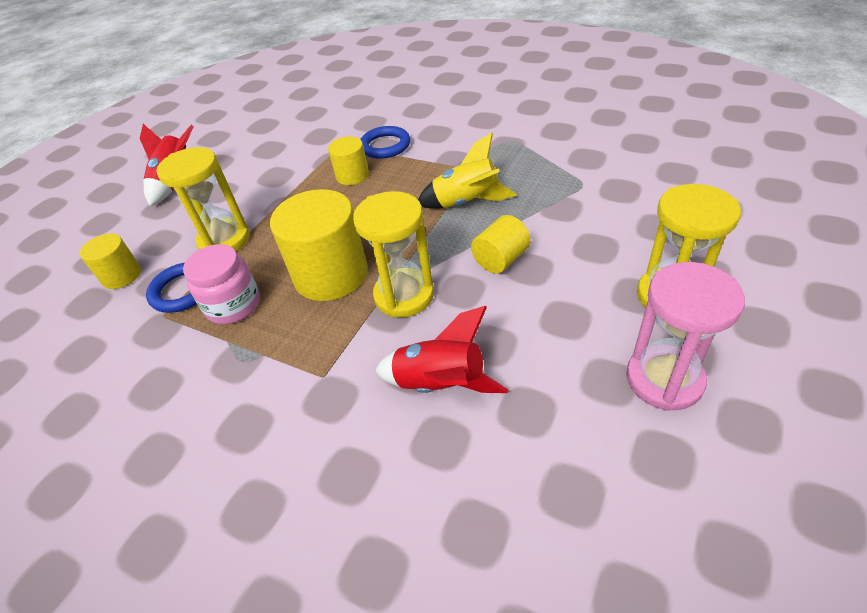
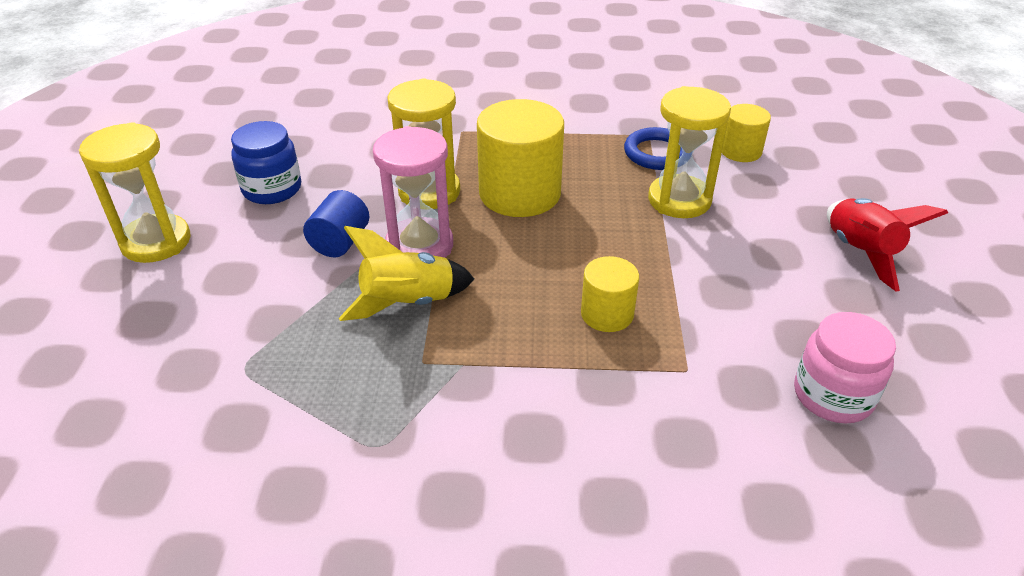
camera: 150 degrees right, 5 degrees down
(233, 305) = (591, 153): pink jar -> pink jar (833, 395)
(385, 146) = (603, 384): blue ring -> none
(440, 384) = (363, 145): red rocket -> none
(501, 259) = (340, 242): yellow cylinder -> blue cylinder
(555, 338) = (272, 189): none -> blue jar
(664, 379) = (180, 181): pink hourglass -> pink hourglass (419, 246)

